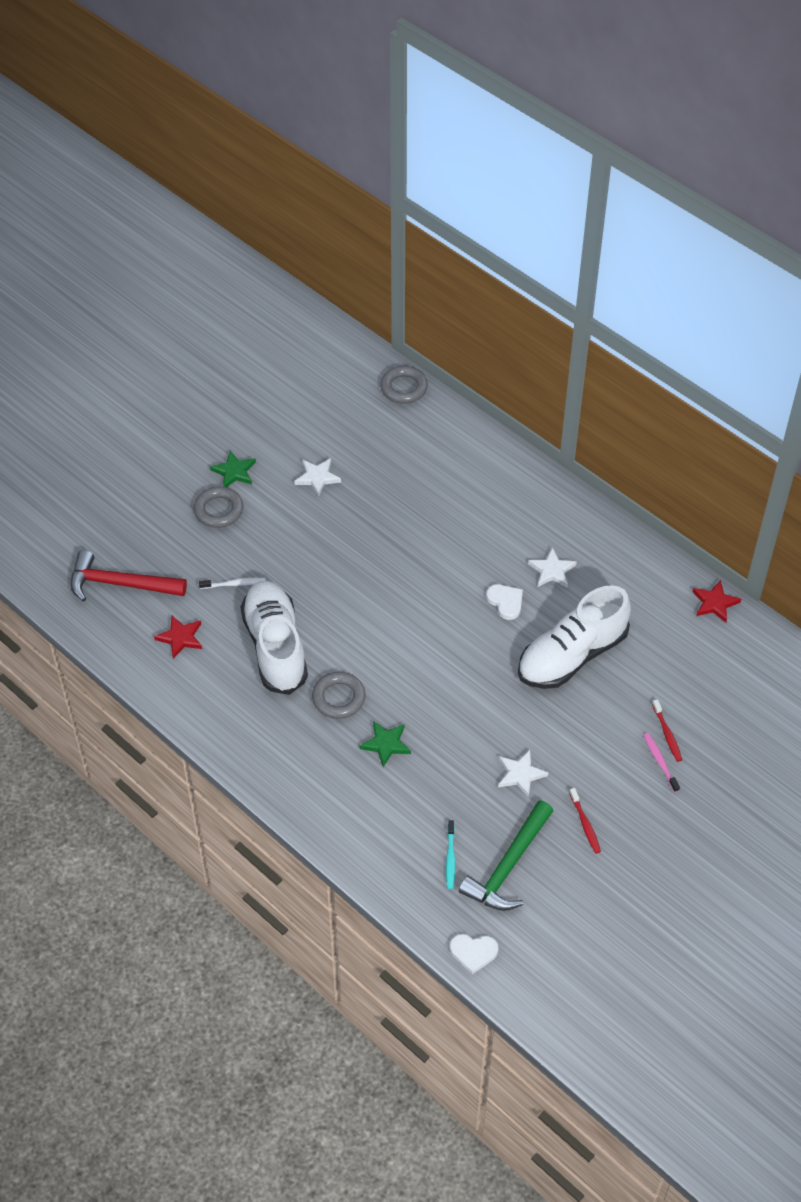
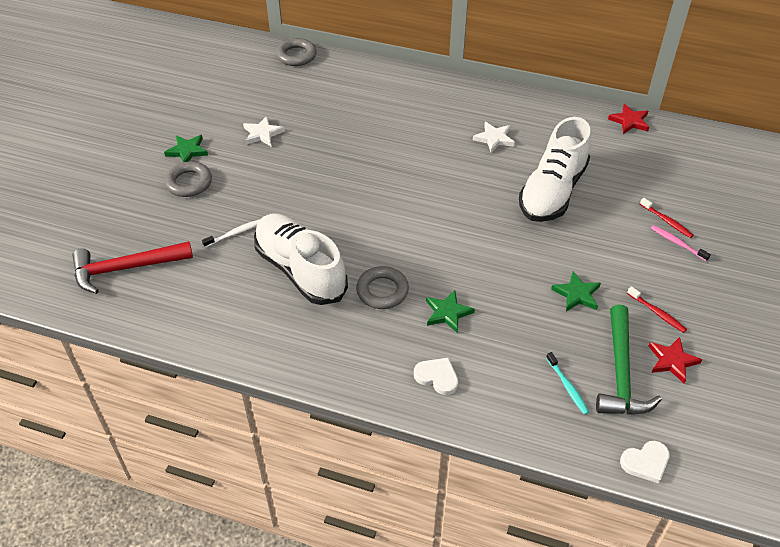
camera: 25 degrees left, 5 degrees down
(180, 638) = (207, 293): red star -> red star (672, 361)
(505, 602) = (474, 171): white heart -> white heart (437, 377)
(520, 774) = (577, 294): white star -> green star

